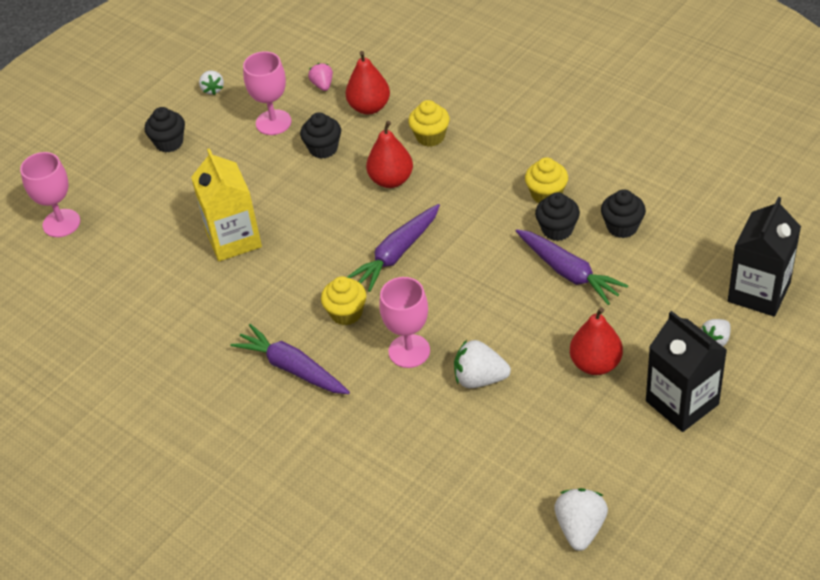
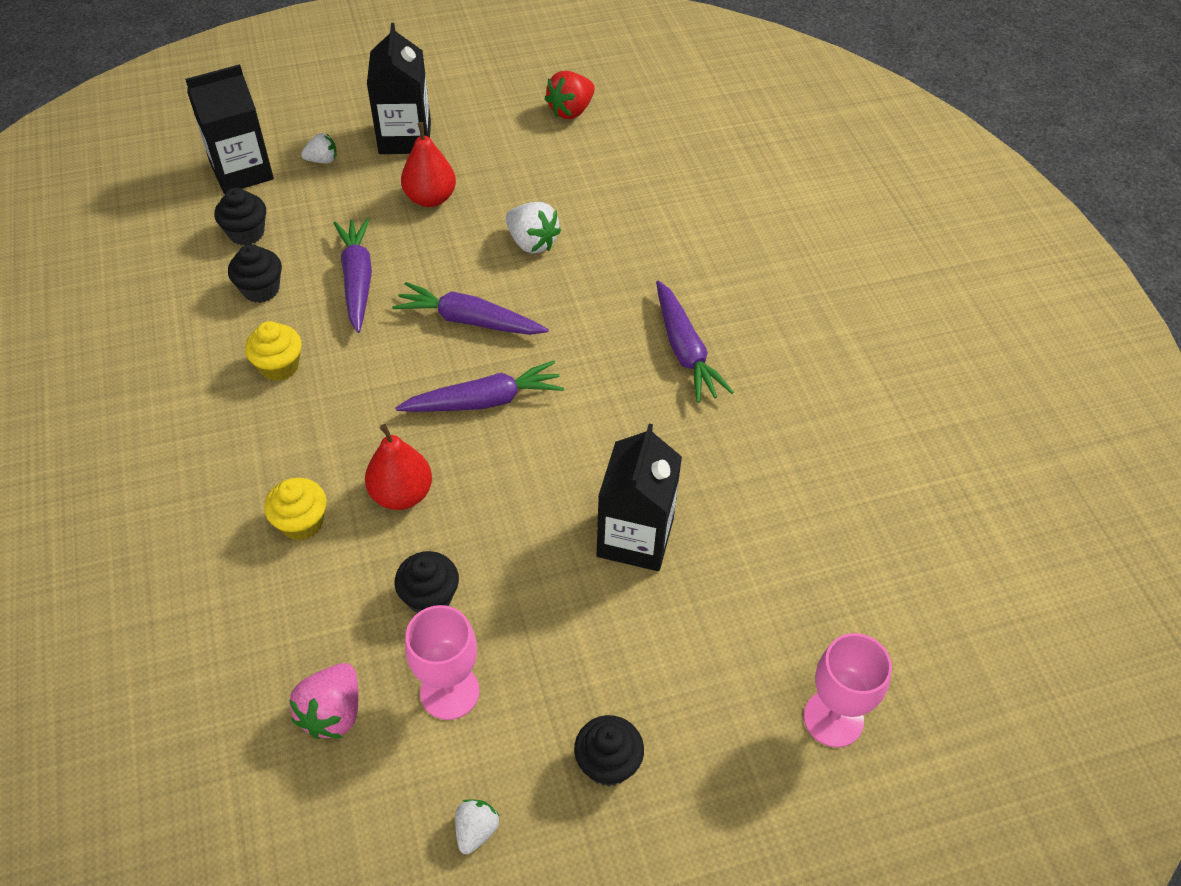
camera: 150 degrees left, 5 degrees up
(233, 239) = (635, 537): yellow carton -> black carton
(322, 85) = (333, 712): pink strawberry -> pink strawberry, size x1.61
(346, 313) = (589, 371): yellow cupcake -> none
(369, 107) = (318, 623): red pear -> none
(409, 351) = (566, 300): pink goblet -> none
(461, 295) = (469, 320): none -> purple carrot
(557, 229) = (316, 325): black cupcake -> black cupcake (246, 233)
(580, 528) = (571, 110): white strawberry -> red strawberry

